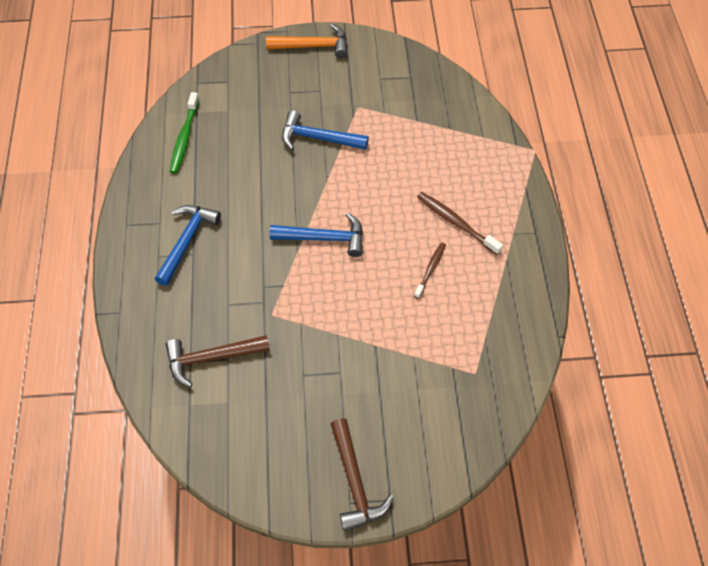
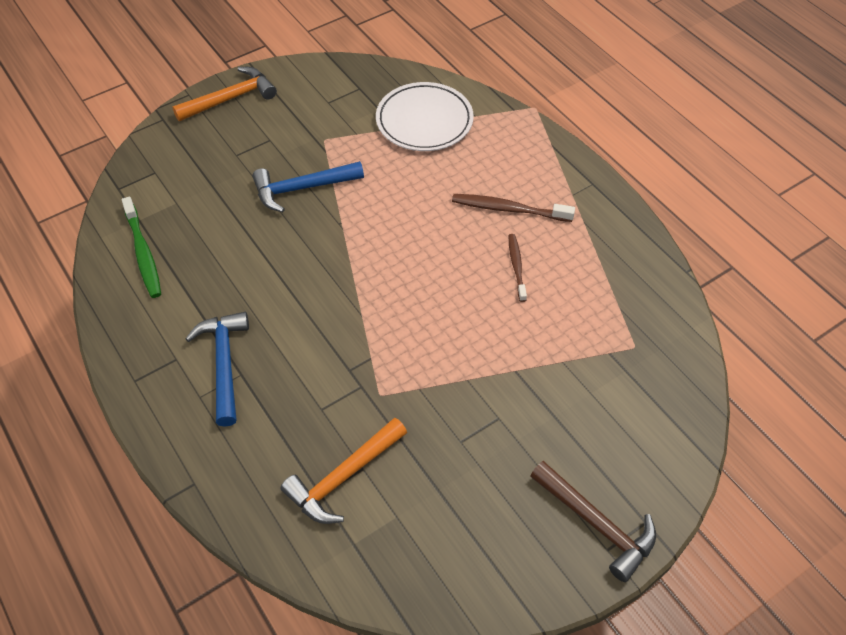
camera: 30 degrees left, 5 degrees down
(211, 358) = (343, 477): brown hammer -> orange hammer
(324, 238) = (382, 287): blue hammer -> none
(441, 124) = (424, 121): none -> white plate

